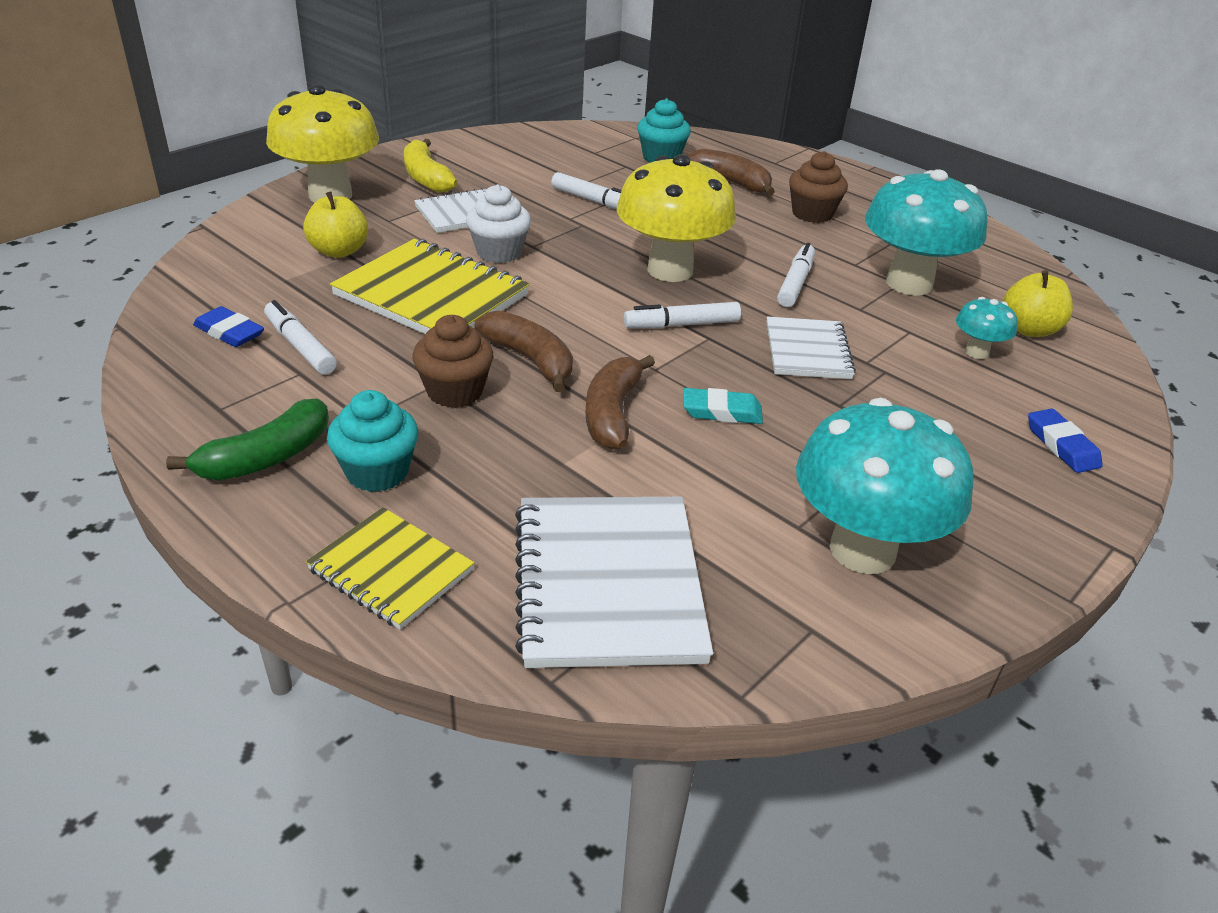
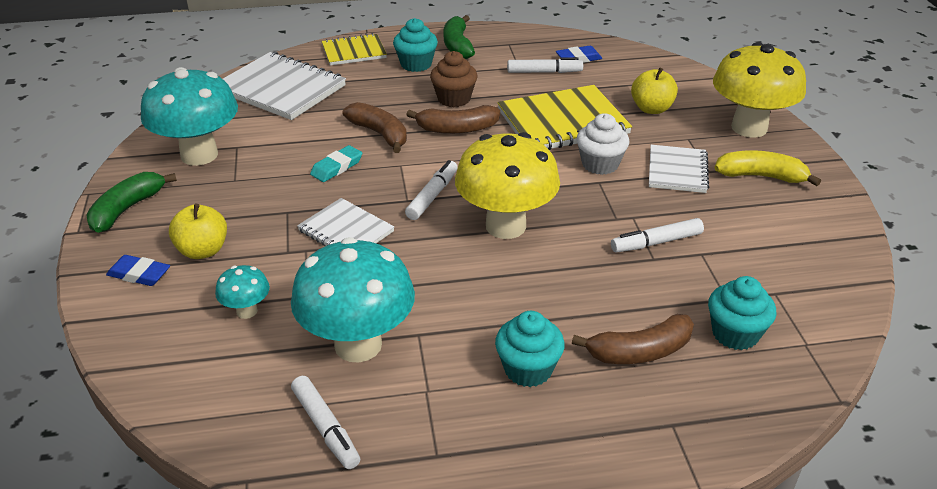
camera: 130 degrees right, 0 degrees up
(795, 283) = (426, 278): white marker -> white marker (325, 428)
(812, 214) = (528, 369): brown cupcake -> turquoise cupcake
(1027, 534) = (127, 209): none -> green banana
(1029, 329) = (228, 367): yellow apple -> yellow apple (203, 251)

